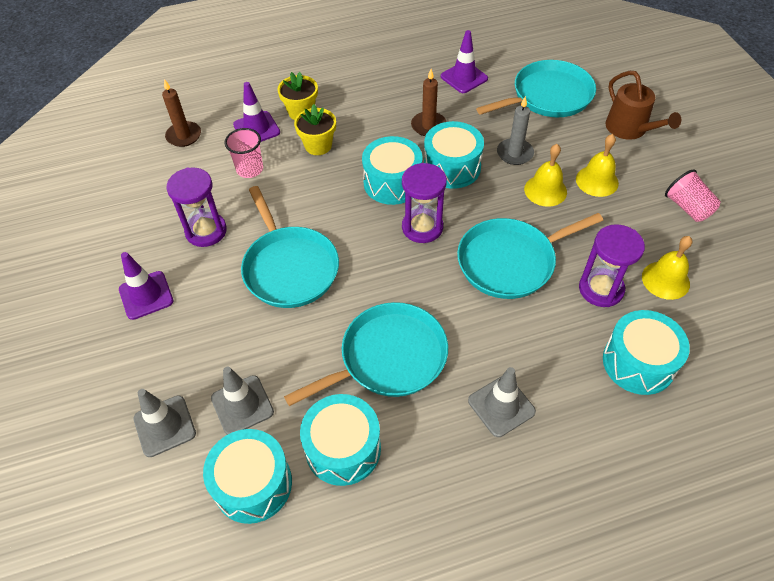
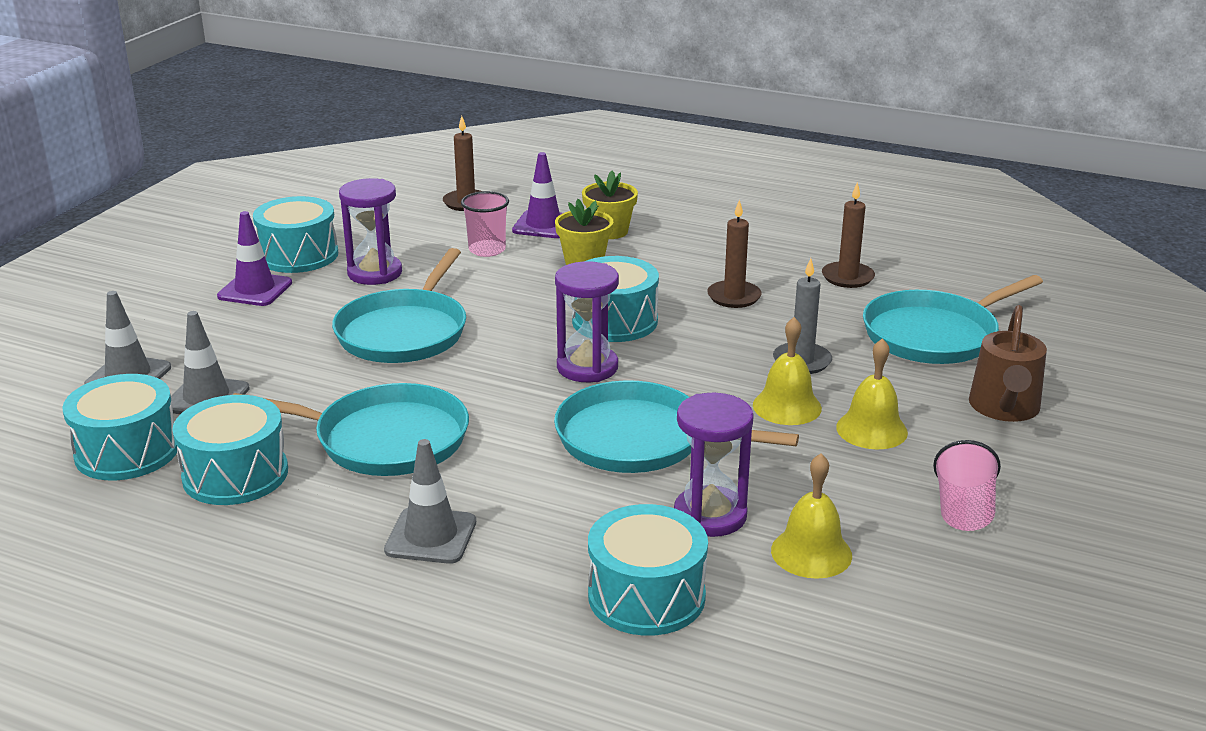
camera: 40 degrees right, 25 degrees down
(452, 167) = (703, 339): turquoise drum -> turquoise drum (298, 255)
(464, 77) = (847, 277): purple traffic cone -> brown candle
(548, 96) = (934, 335): turquoise pan -> turquoise pan turned 135 degrees clockwise

